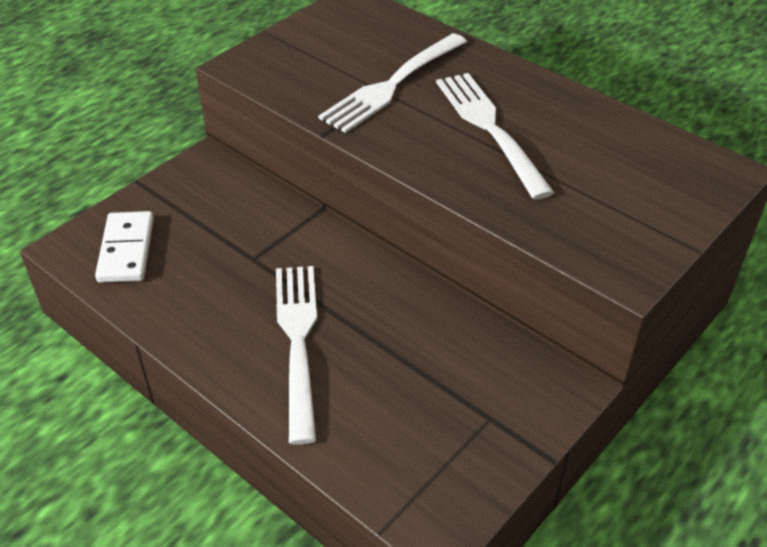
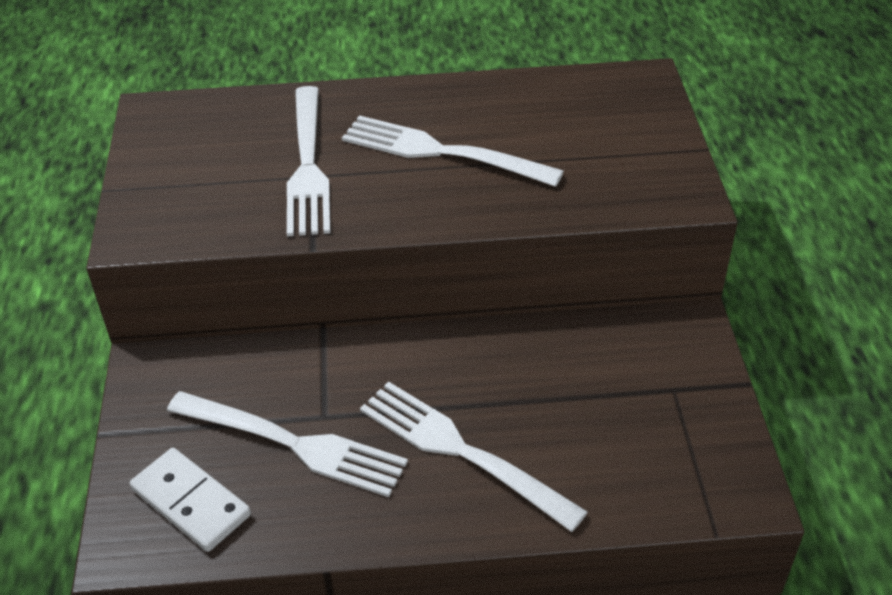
camera: 45 degrees left, 0 degrees up
(216, 260) = (293, 444): none -> white fork

